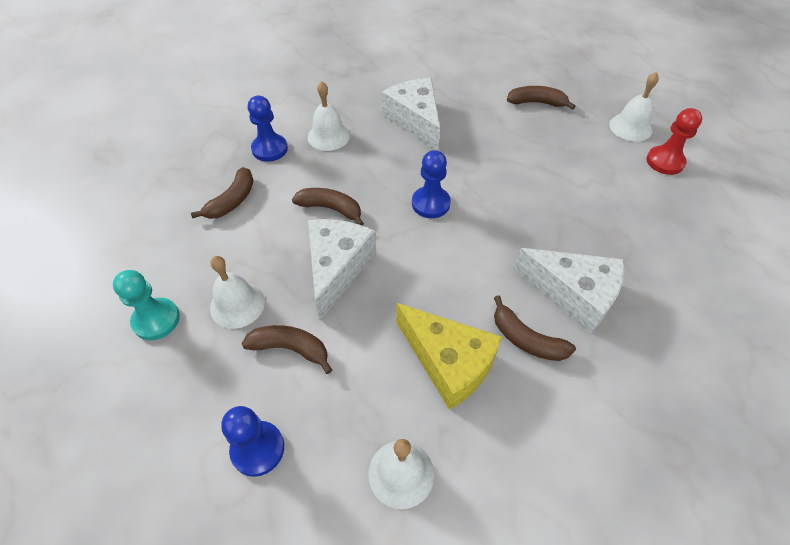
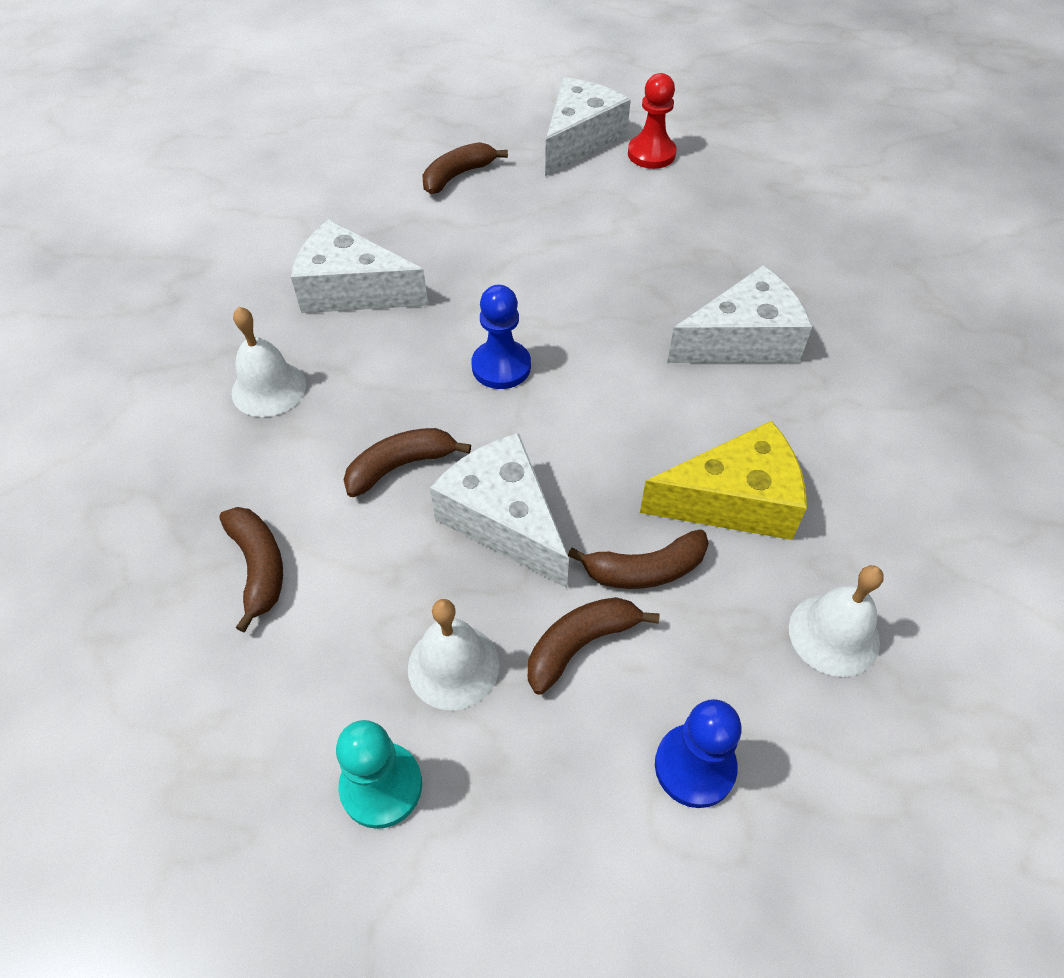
camera: 50 degrees left, 0 degrees up
(269, 149) = (211, 466): blue pawn -> none
(526, 339) = (762, 416): brown banana -> brown banana (645, 570)
(630, 127) = (579, 140): white bell -> white cheese

